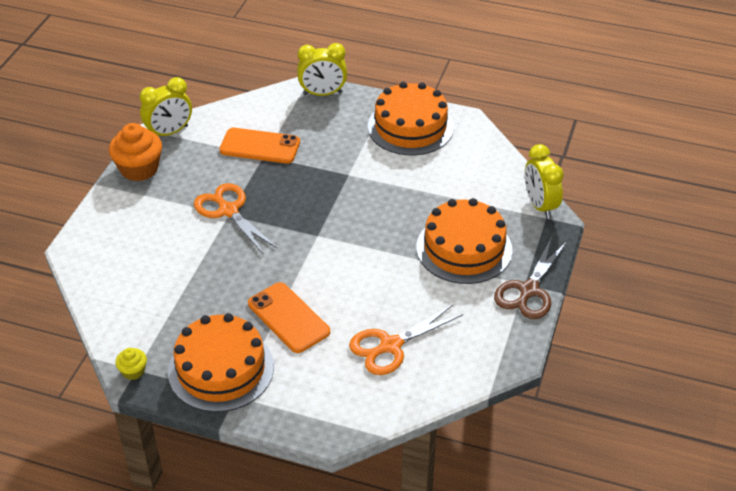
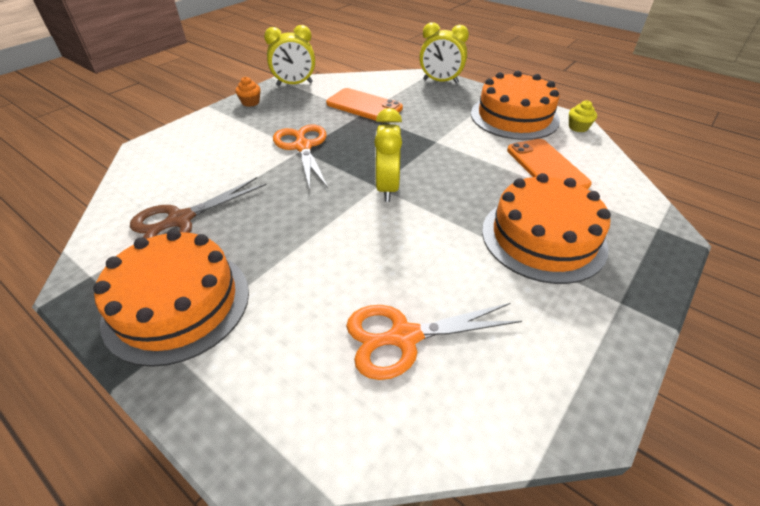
camera: 20 degrees right, 0 degrees up
(133, 371) = (84, 277): yellow cupcake -> yellow cupcake (578, 127)
(139, 169) = (250, 102): orange cupcake -> orange cupcake, size x0.50
(288, 318) = (296, 263): orange phone -> orange phone (546, 167)
(529, 291) = (625, 313): brown scissors -> brown scissors (180, 220)
(540, 205) = (651, 213): yellow clock -> yellow clock (387, 188)

